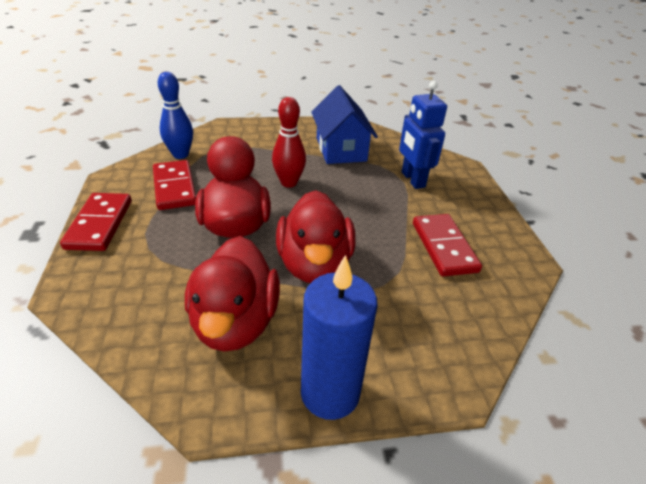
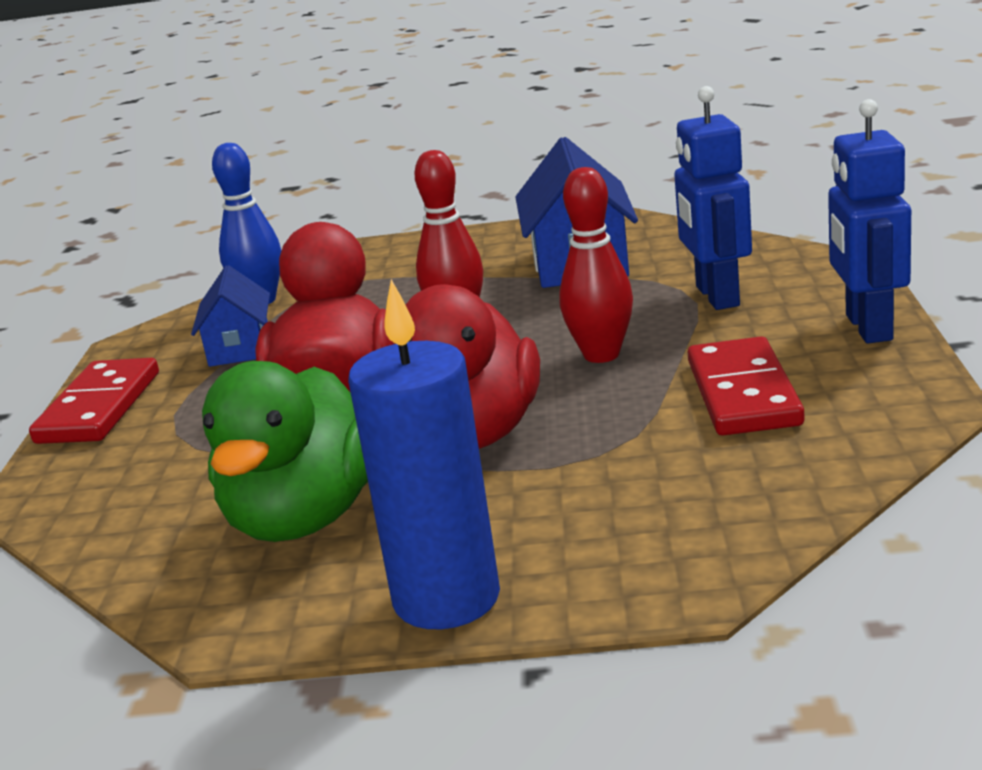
camera: 15 degrees right, 15 degrees down
(174, 187) = (239, 348): red domino -> blue house
(235, 322) = (304, 518): red duck -> green duck
(367, 213) = (601, 355): none -> red bowling pin
(488, 208) = (867, 328): none -> blue robot

